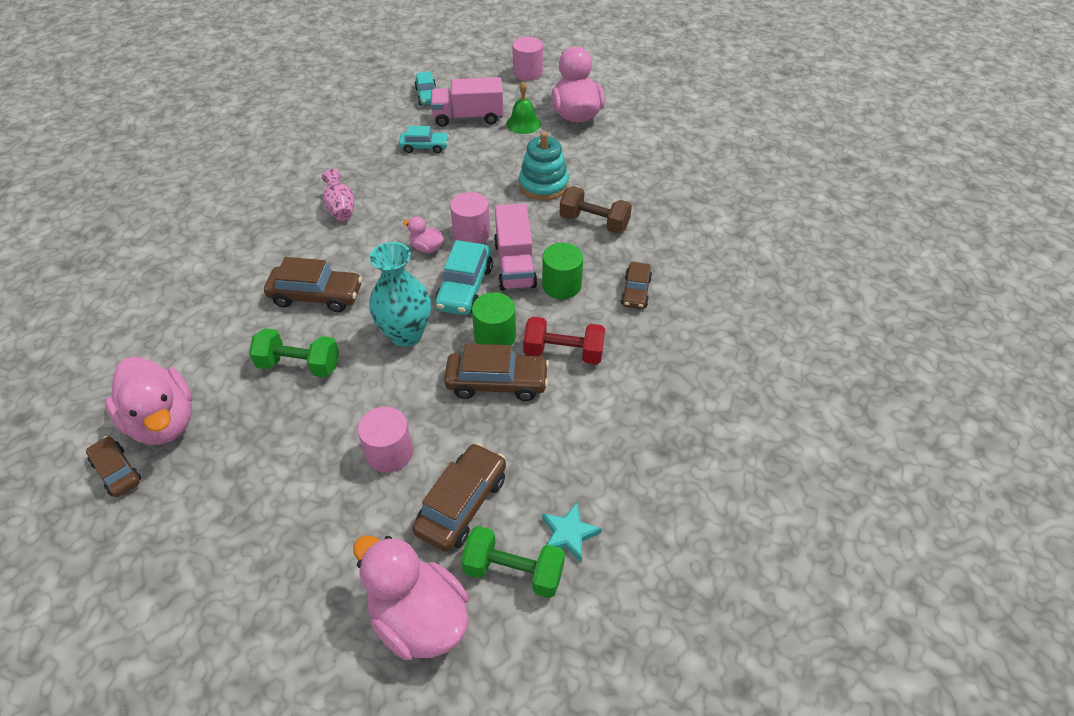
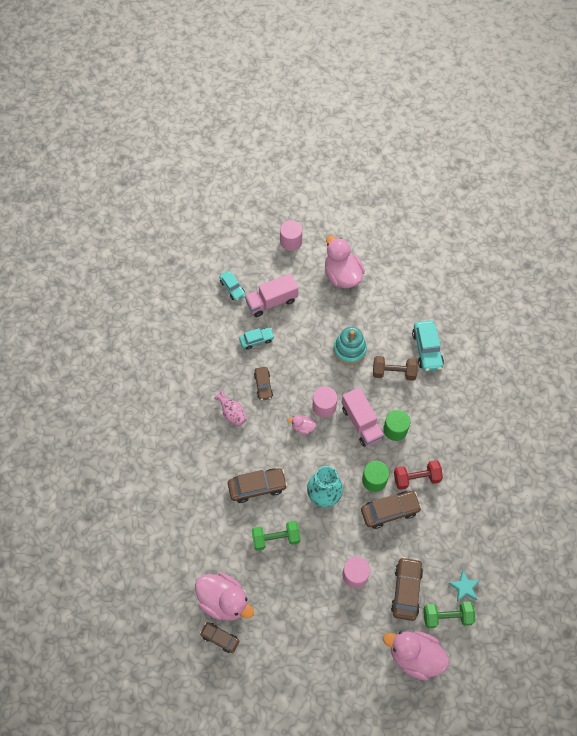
camera: 20 degrees left, 15 degrees up
(465, 288) = (340, 450): turquoise car -> turquoise car (427, 349)
(523, 123) = (311, 295): green bell -> none
(636, 291) = (439, 420): brown car -> brown car (263, 385)

